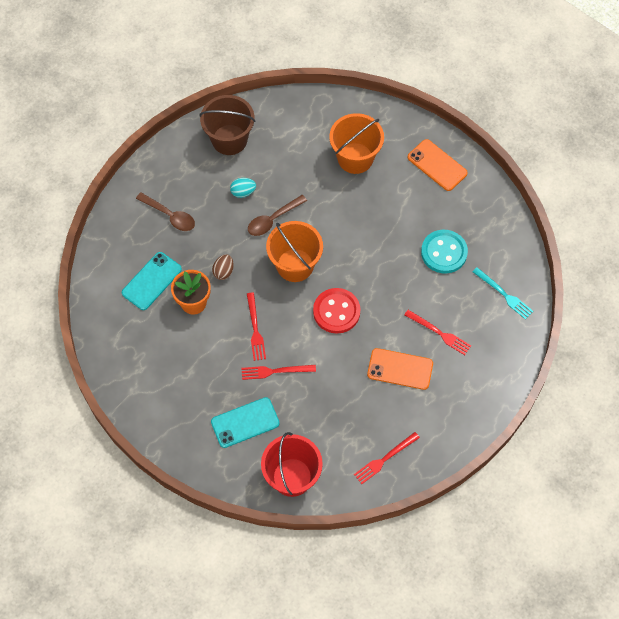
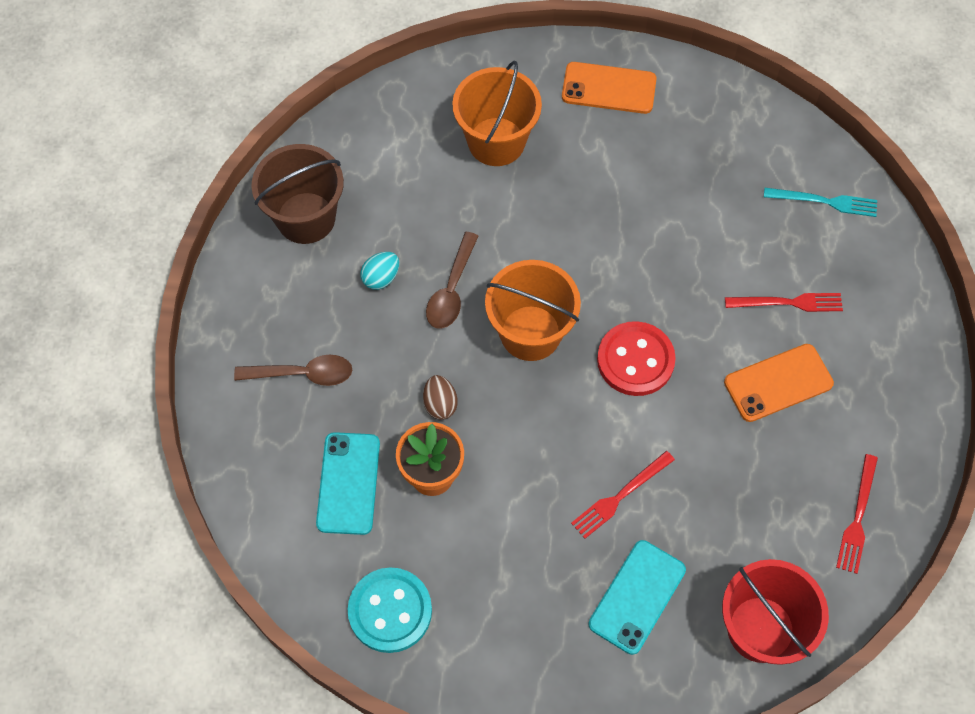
camera: 35 degrees left, 0 degrees up
(255, 329) = (547, 456): red fork -> none
(444, 252) = (708, 194): turquoise button -> turquoise button (390, 611)

